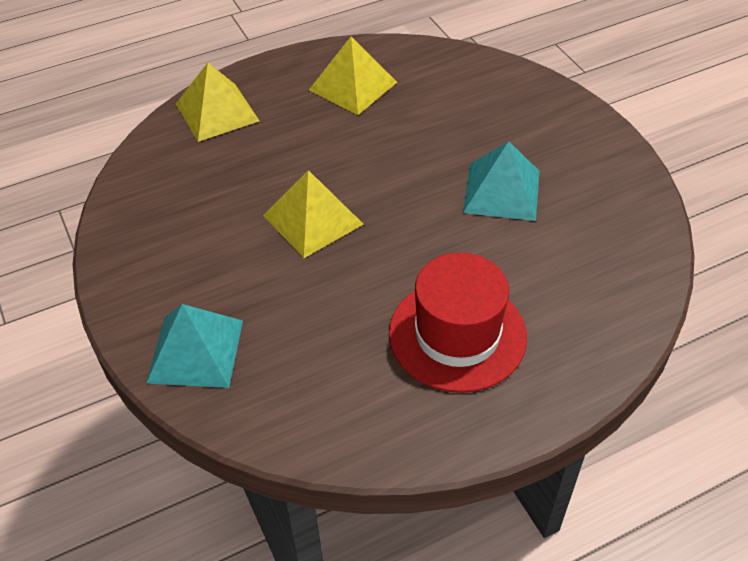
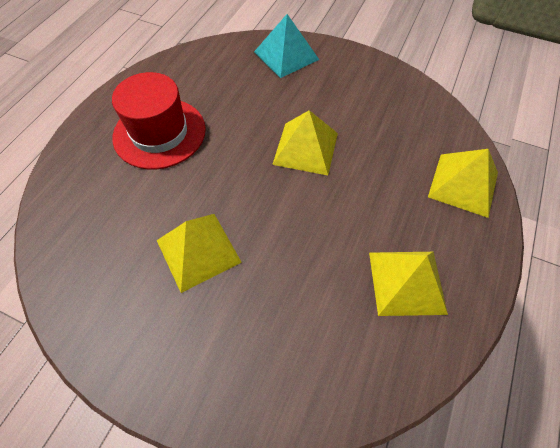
camera: 140 degrees right, 10 degrees up
(502, 191) = (198, 251): turquoise pyramid -> yellow pyramid

